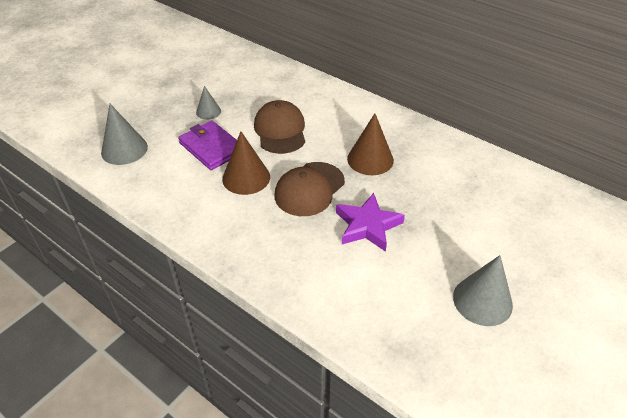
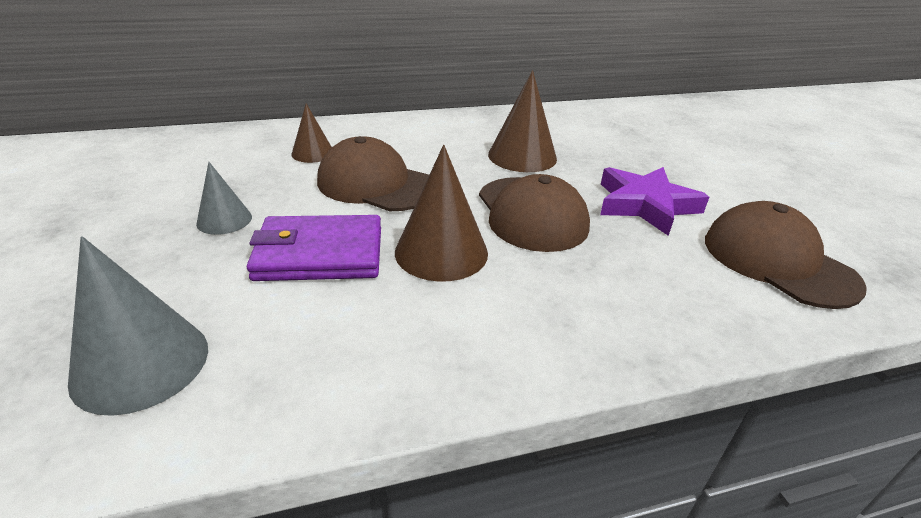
camera: 55 degrees left, 10 degrees down
(286, 96) = (313, 153): none -> brown cone
(360, 294) = (778, 261): none -> brown cap
(482, 300) = (819, 194): grey cone -> none

